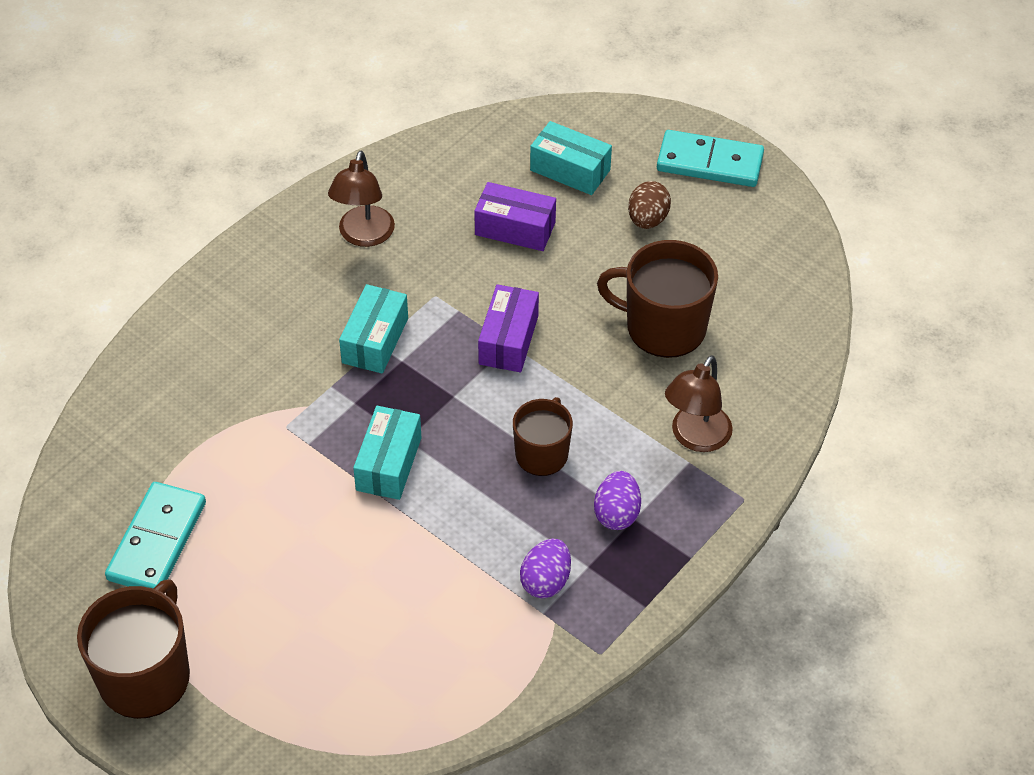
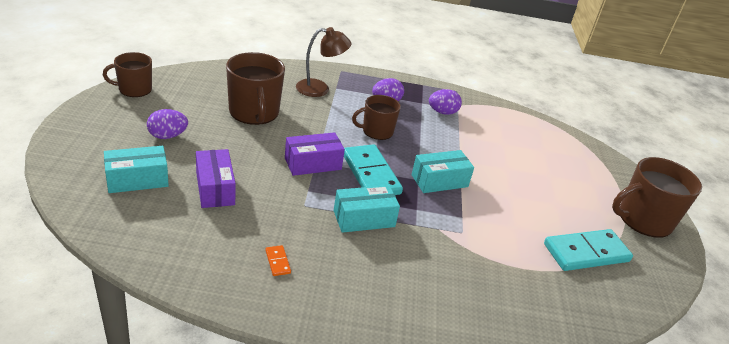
camera: 130 degrees left, 15 degrees down
(364, 236) = (277, 262): brown lamp -> orange domino
(570, 170) = (137, 180): turquoise box -> turquoise box turned 75 degrees clockwise
(647, 220) = (167, 136): brown egg -> purple egg
(710, 162) = (94, 123): turquoise domino -> turquoise domino (370, 174)
(783, 219) = (134, 89): none -> brown mug

